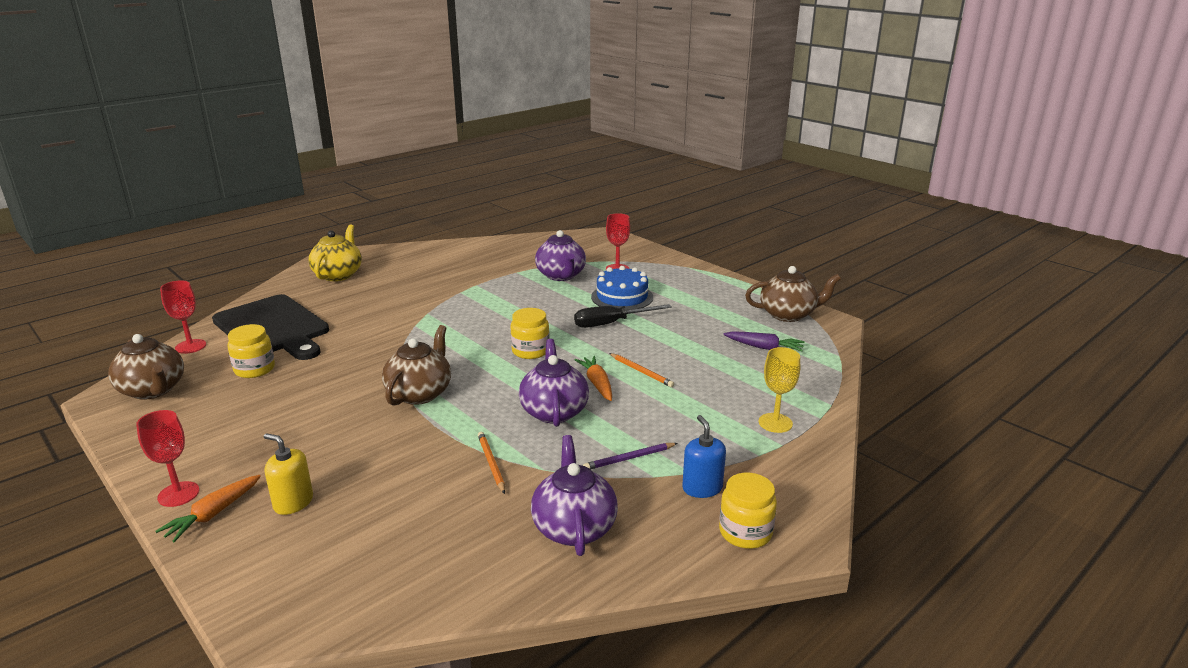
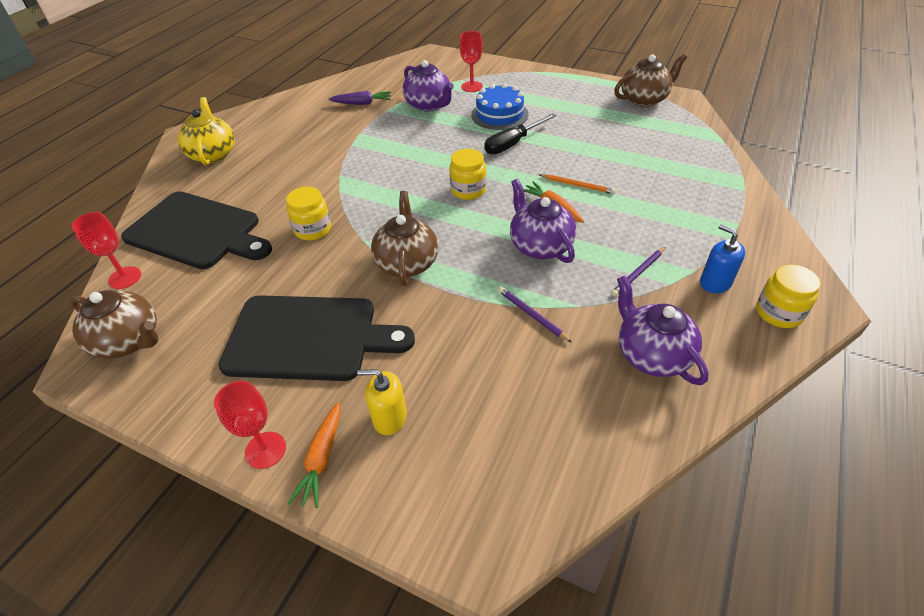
camera: 20 degrees left, 20 degrees up
(254, 369) = (219, 284): yellow jar -> yellow jar (313, 229)
(286, 426) = (308, 338): none -> black cutting board
(491, 463) = (532, 315): orange pencil -> purple pencil
(764, 347) = (652, 136): purple carrot -> purple carrot (362, 103)
(775, 423) = (717, 205): yellow goblet -> none

